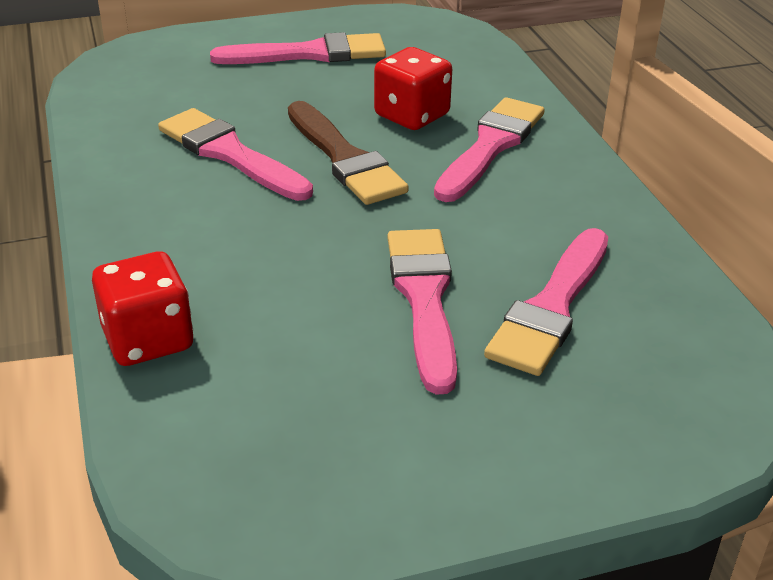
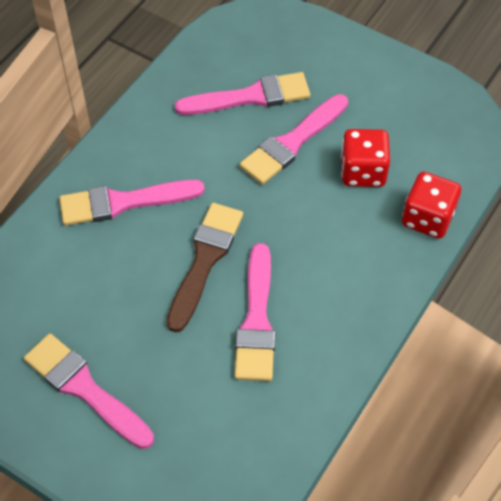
camera: 130 degrees left, 20 degrees up
(412, 115) = (121, 264): red dice -> red dice (363, 171)

